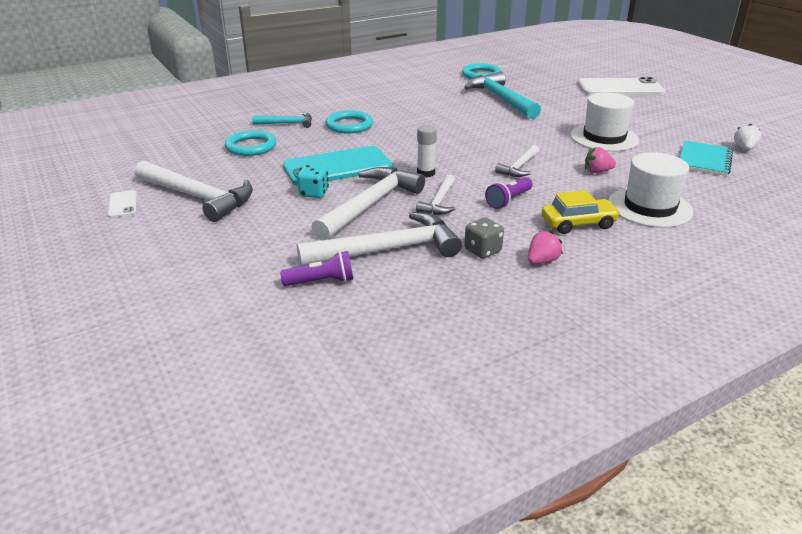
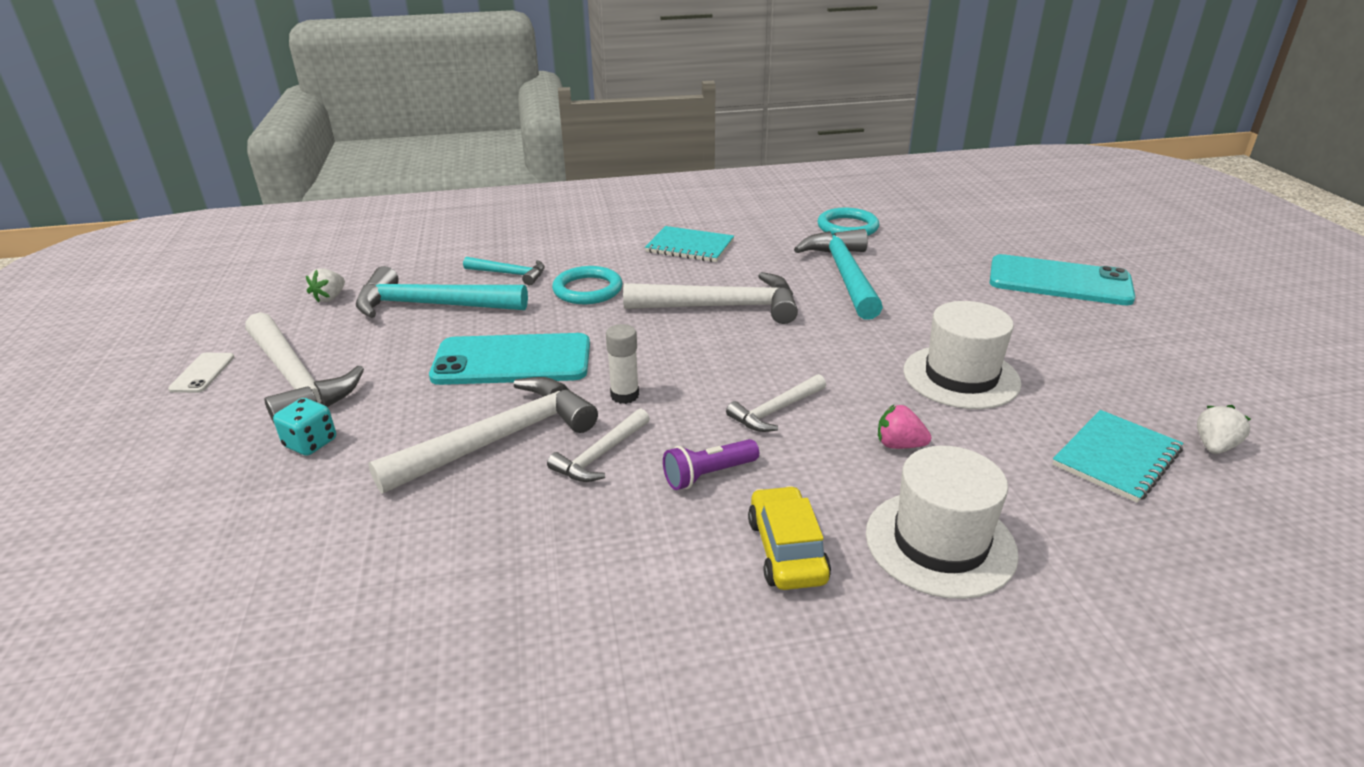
camera: 20 degrees right, 0 degrees up
(170, 152) = (330, 298): none -> white strawberry
(251, 146) = (432, 305): turquoise ring -> turquoise hammer
(314, 193) = (442, 402): turquoise dice -> turquoise dice (310, 443)
(321, 282) = (314, 572): purple flashlight -> none
(388, 250) = (453, 533): white hammer -> white hammer (721, 307)
(393, 95) = (690, 247): none -> turquoise notebook
(482, 251) = (589, 570): grey dice -> none
(542, 261) = (665, 618): pink strawberry -> none
(578, 223) = (786, 550): yellow car -> yellow car turned 105 degrees counterclockwise
(620, 88) = (1059, 281): white phone -> turquoise phone

